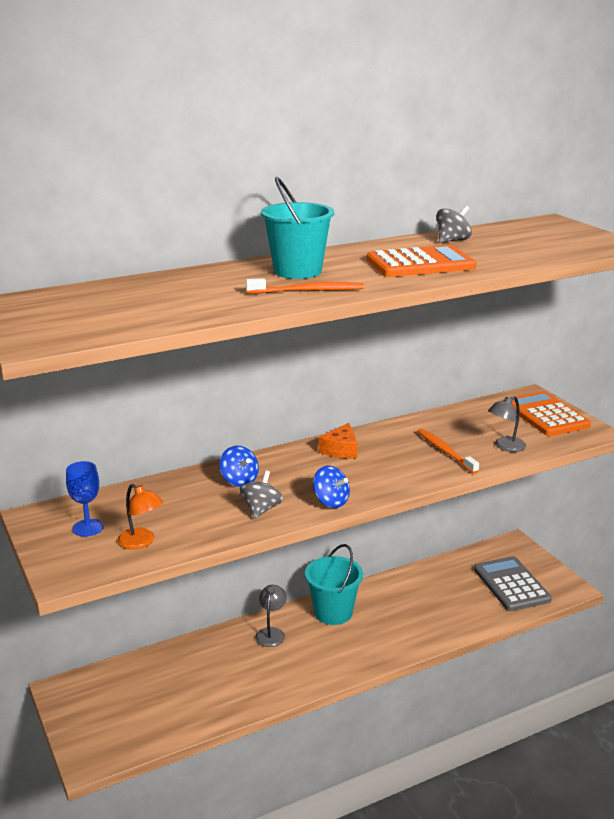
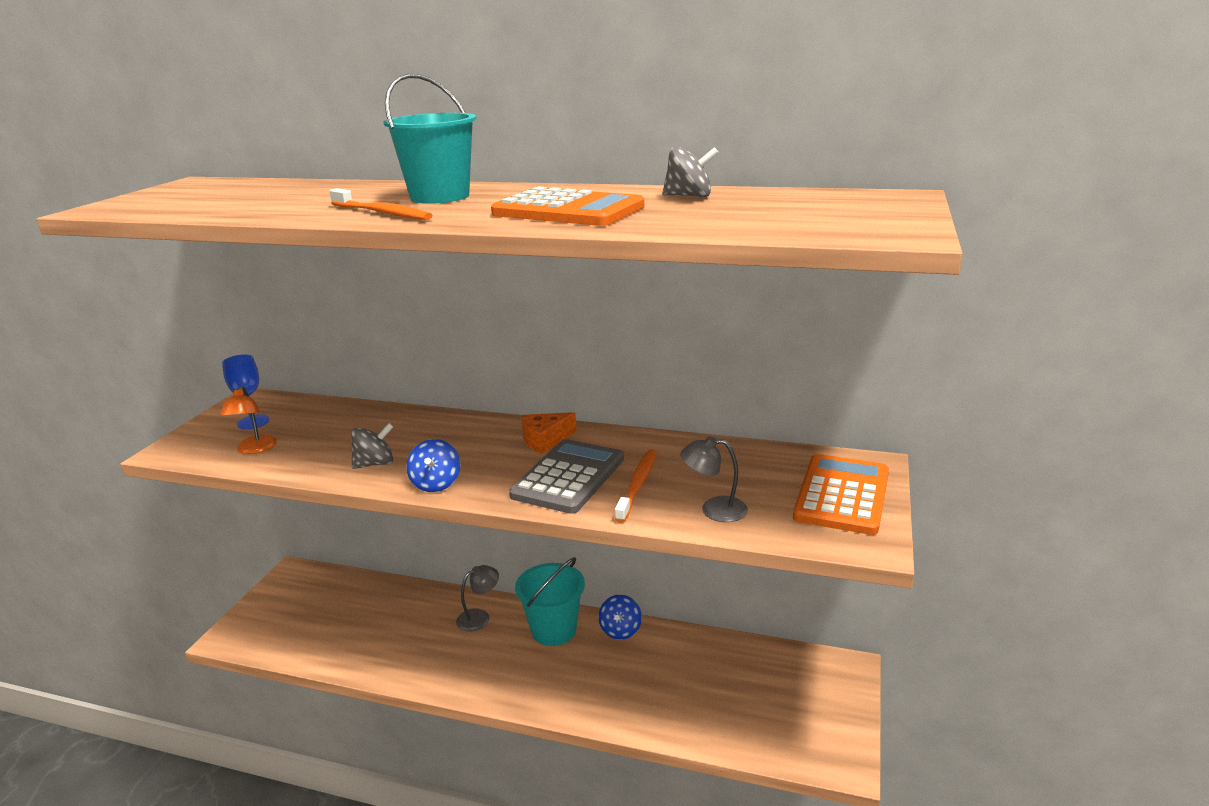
camera: 45 degrees right, 0 degrees up
(239, 481) = (413, 431): blue spinning top -> blue spinning top (620, 630)
(511, 584) = (773, 712): grey calculator -> grey calculator (568, 477)

